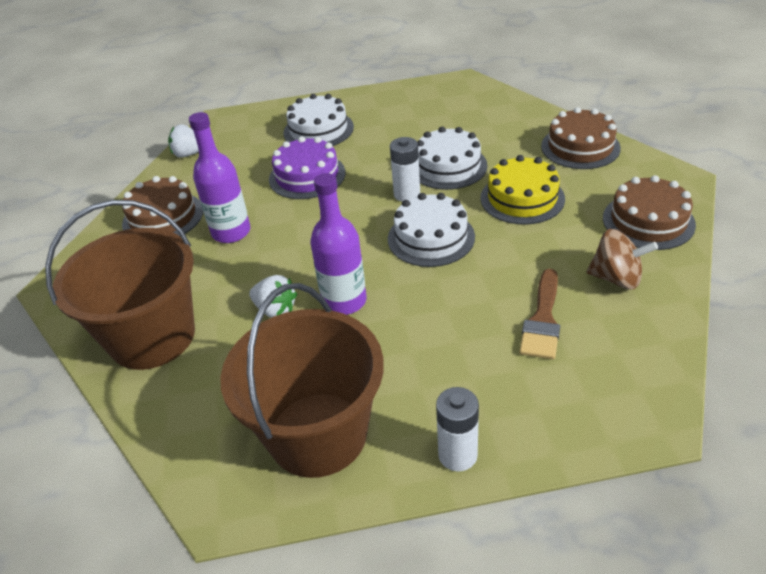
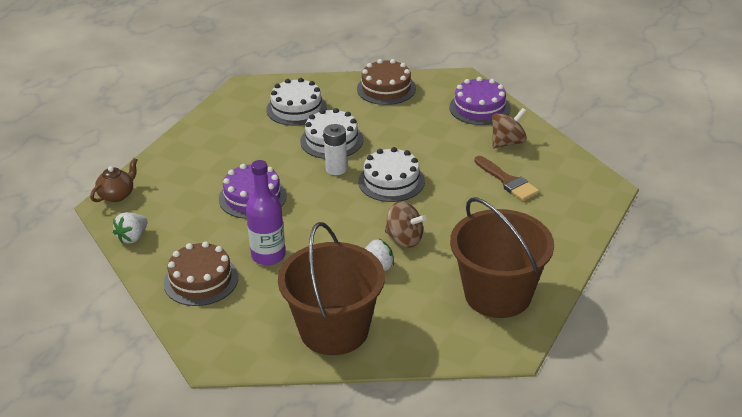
camera: 55 degrees left, 5 degrees down
(237, 117) = (117, 195): none -> brown teapot
(318, 130) = (202, 168): white cake -> white cake (296, 108)
(344, 301) = (404, 239): purple bottle -> brown spinning top
(457, 455) = (563, 254): white battery -> none
(522, 198) = (402, 133): yellow cake -> none
(648, 221) = (479, 108): brown cake -> purple cake

